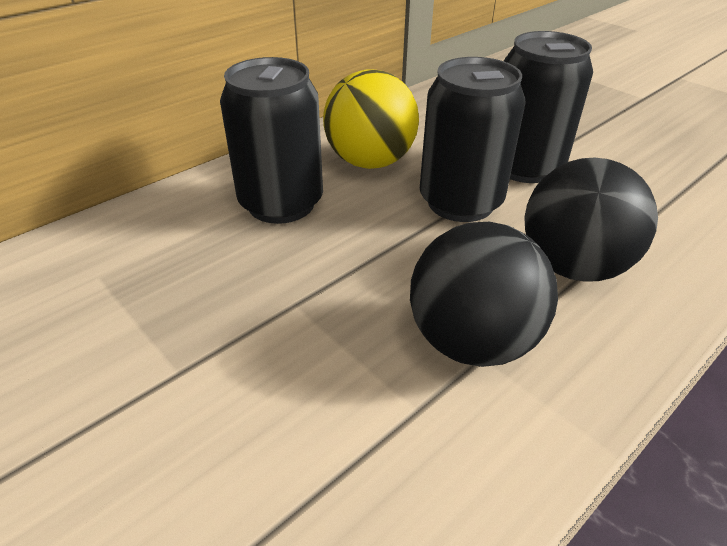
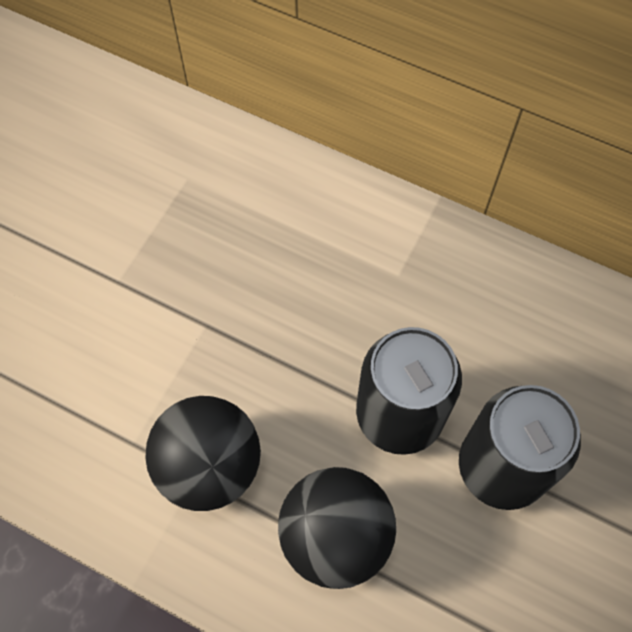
camera: 70 degrees right, 25 degrees up
(281, 203) = (329, 259): black can -> none
(370, 162) = (437, 308): yellow ball -> none

